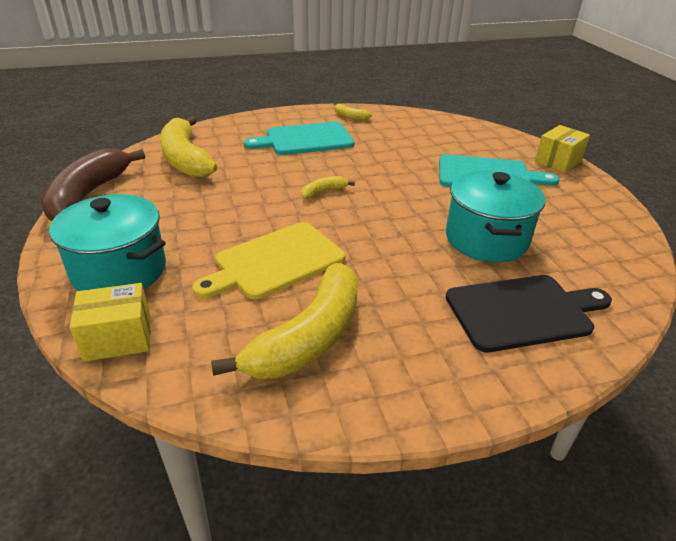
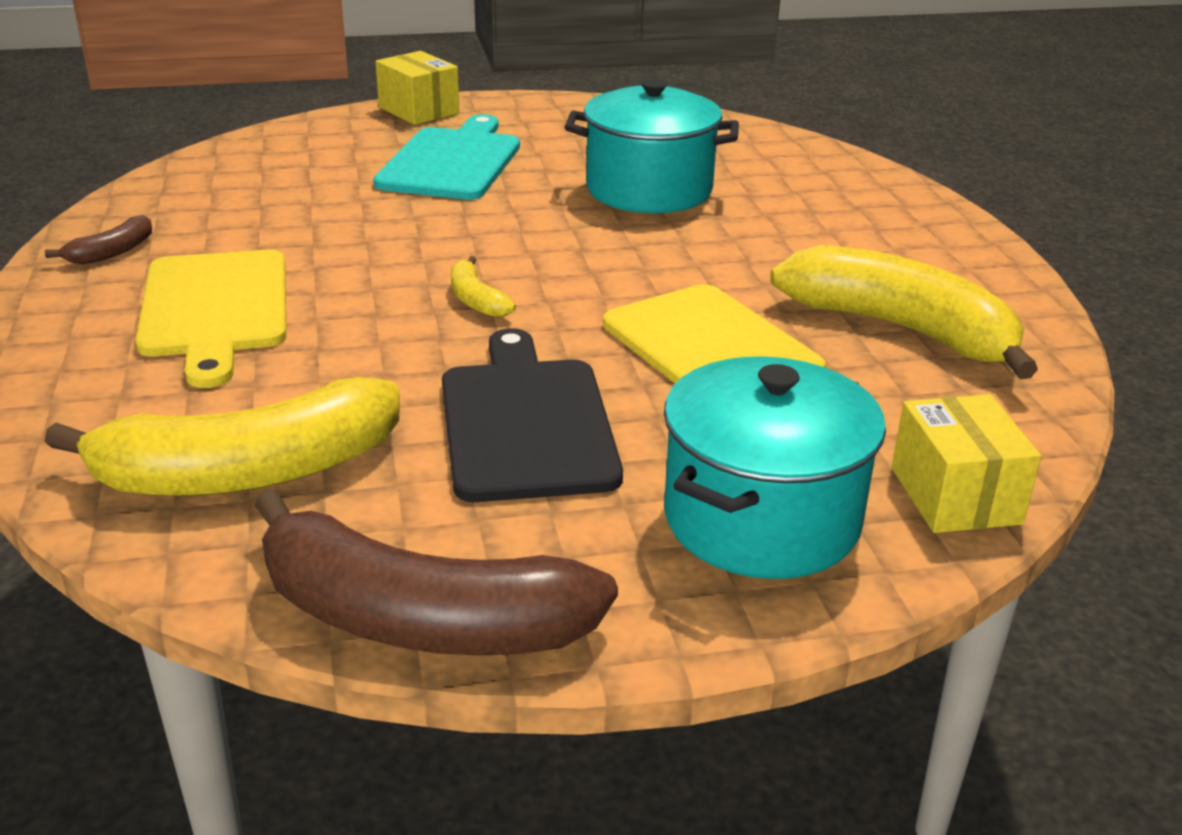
camera: 85 degrees left, 5 degrees down
(305, 139) = (215, 309): turquoise cutting board -> yellow cutting board
(350, 116) = (112, 252): yellow banana -> brown banana
(523, 312) = (813, 193): black cutting board -> black cutting board (526, 422)

